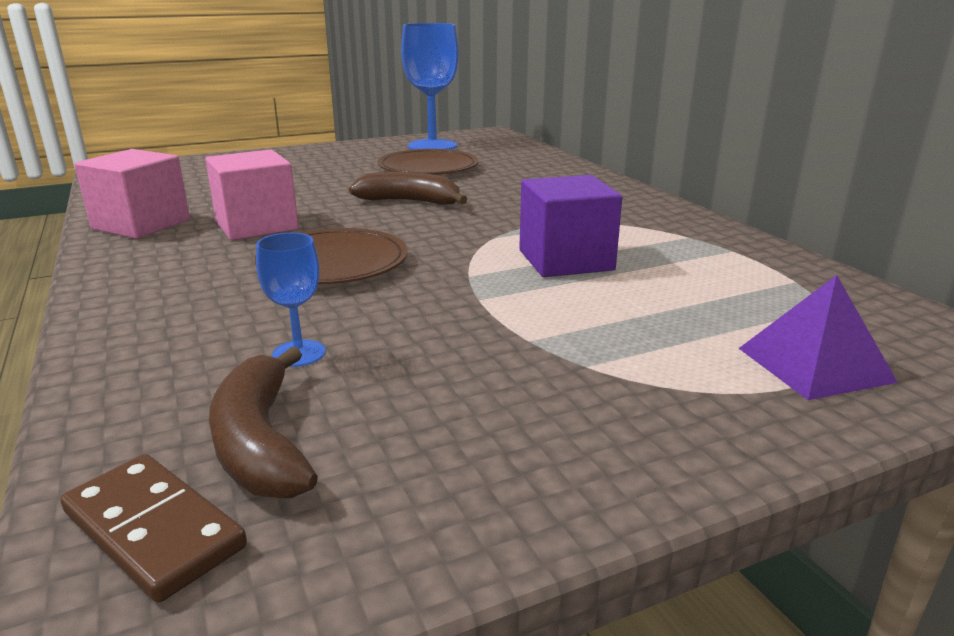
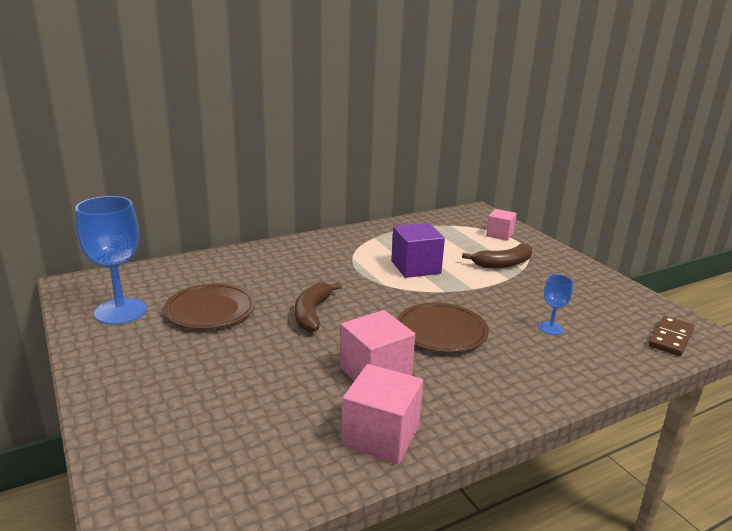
camera: 95 degrees left, 0 degrees up
(260, 443) = (616, 327): brown banana -> brown banana (503, 264)
(814, 364) = (499, 234): purple pyramid -> pink cube

